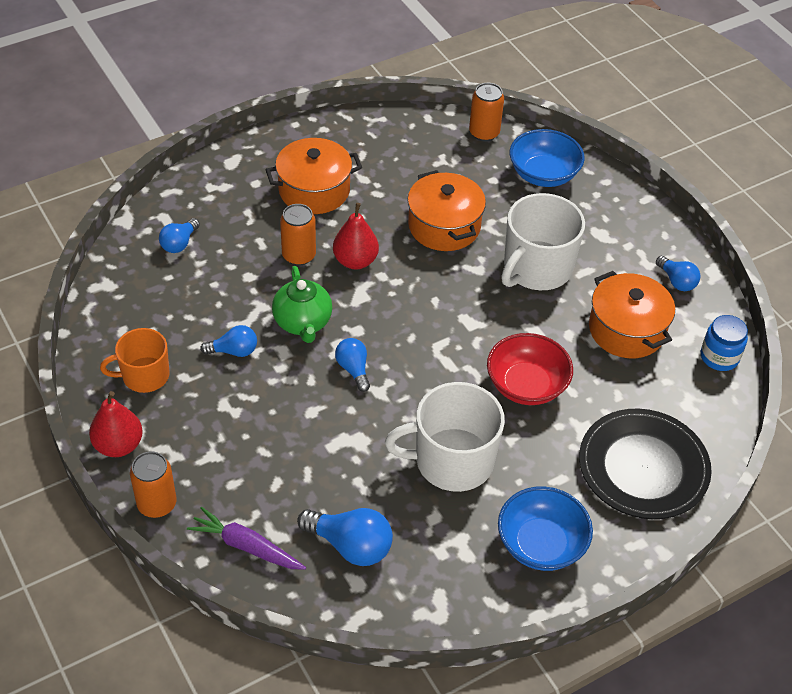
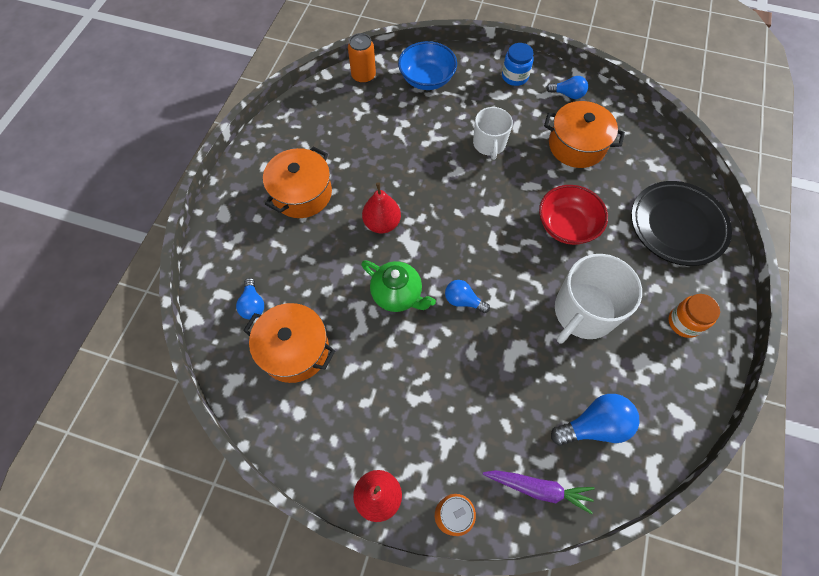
camera: 40 degrees left, 15 degrees up
(144, 375) = (338, 426): orange mug -> none
(234, 351) = (377, 354): blue light bulb -> none
(246, 546) = (538, 489): purple carrot -> purple carrot turned 150 degrees counterclockwise
(299, 255) = (343, 248): orange can -> none
(444, 226) = (408, 157): orange pot -> orange pot (294, 349)
(536, 268) = (489, 144): white mug -> white mug, size x0.62
(541, 544) = (684, 322): blue bowl -> orange jar
(719, 357) = (637, 124): blue jar -> blue jar (515, 76)

